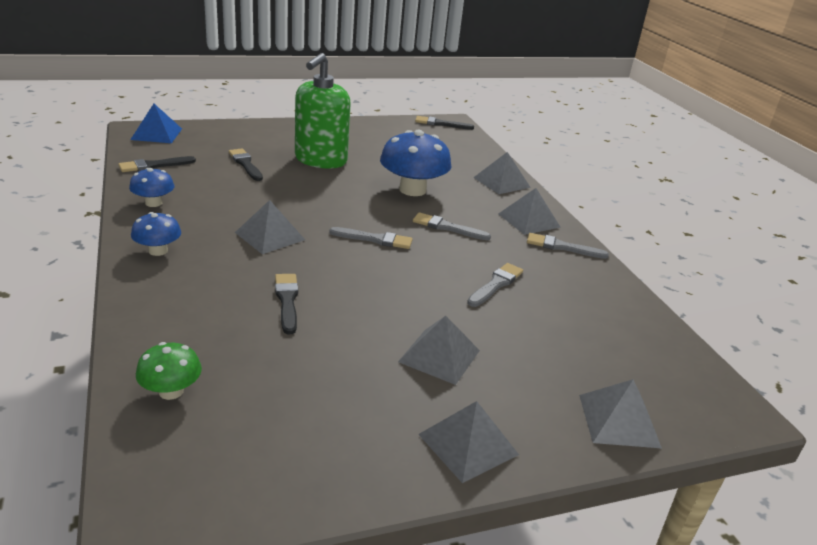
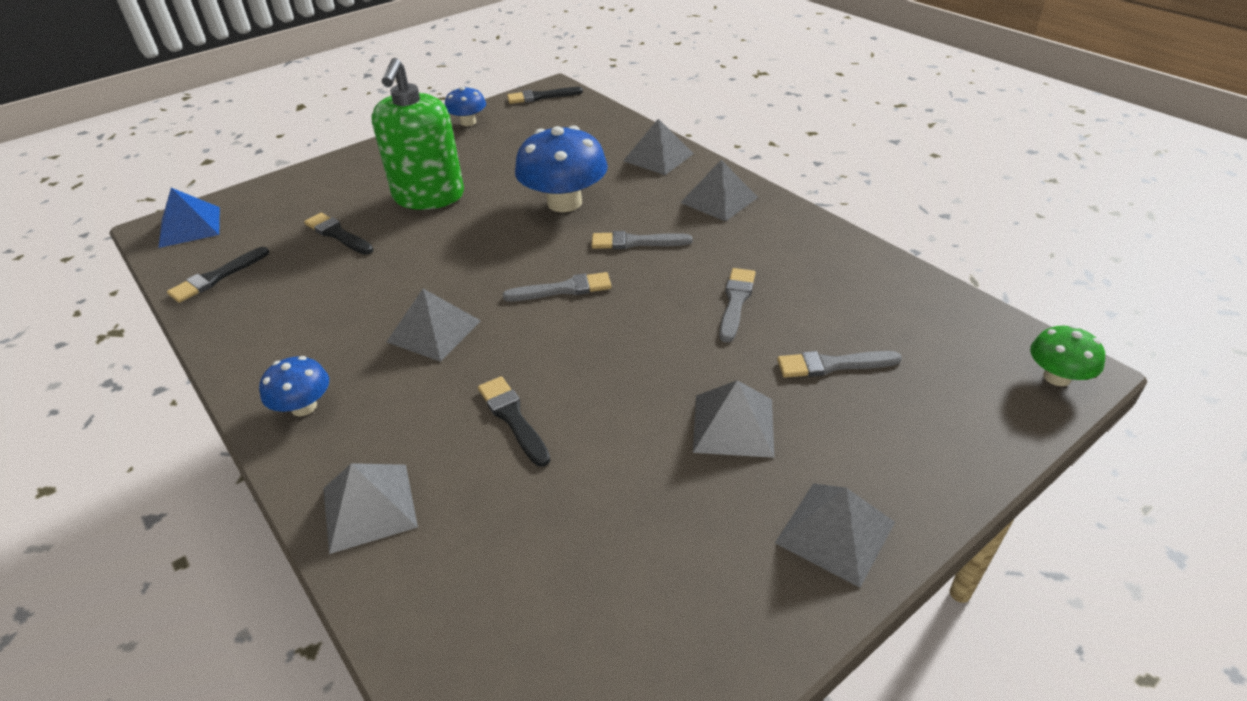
camera: 15 degrees left, 10 degrees up
(153, 203) = (252, 335): blue mushroom -> blue mushroom (468, 122)
(171, 391) = (451, 611): green mushroom -> green mushroom (1057, 377)
(562, 247) = (775, 224): grey brush -> grey brush (832, 365)
(619, 420) = (966, 431): grey pyramid -> grey pyramid (369, 507)

